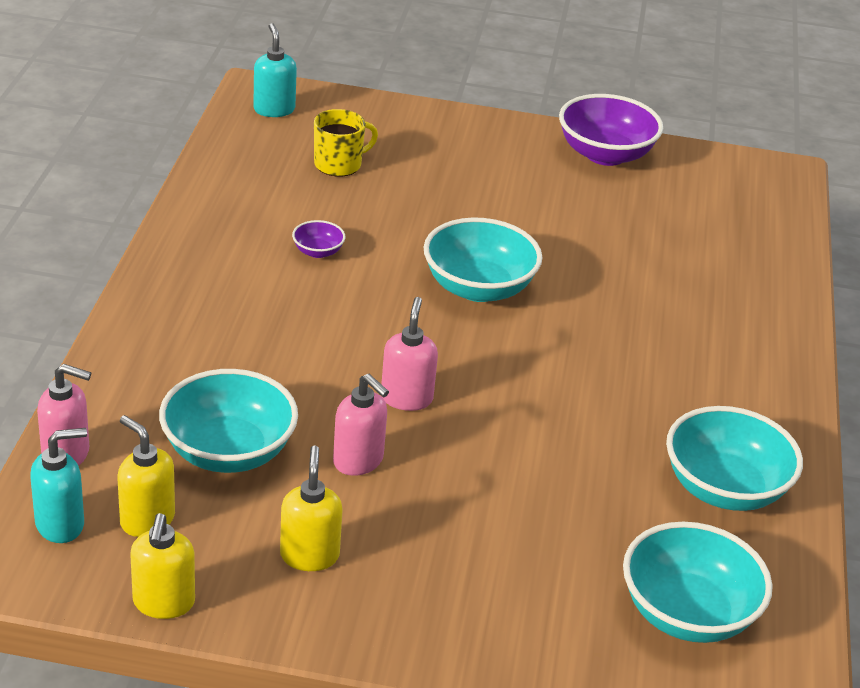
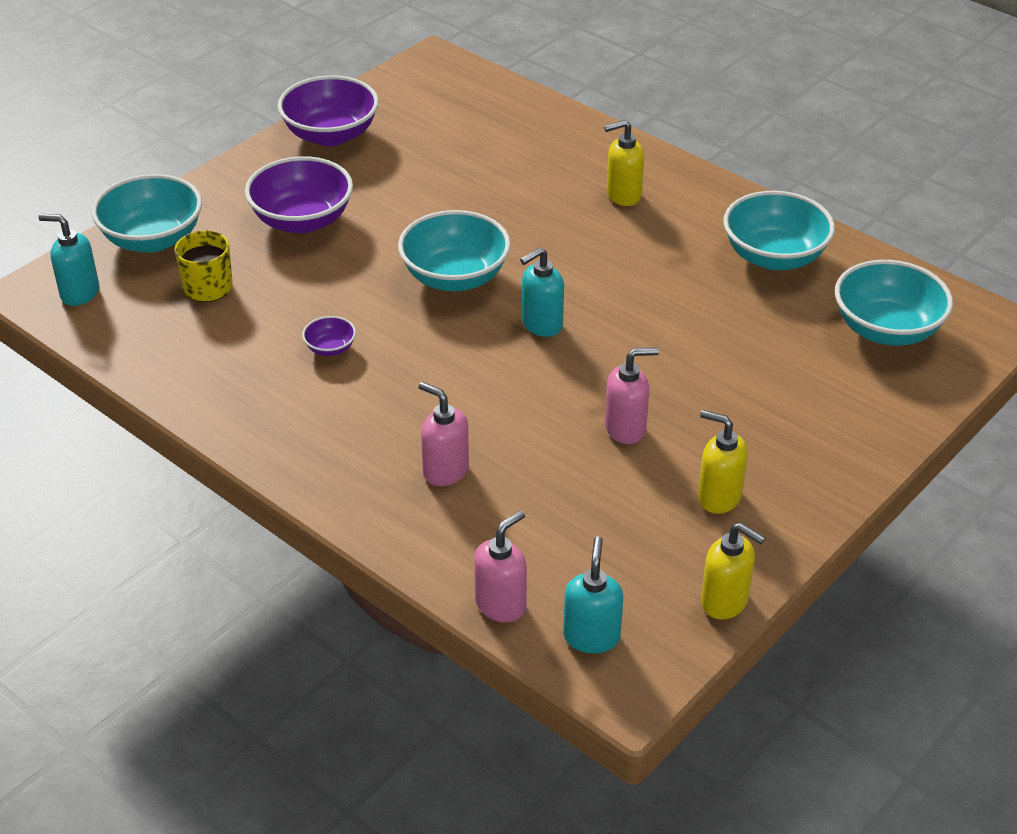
camera: 55 degrees left, 5 degrees up
(147, 520) = (619, 579): yellow soap dispenser -> yellow soap dispenser (623, 195)
(228, 451) = (564, 500): turquoise bowl -> turquoise bowl (153, 239)
(406, 398) = (566, 372): pink soap dispenser -> pink soap dispenser (445, 471)
(461, 360) = (541, 324): none -> turquoise soap dispenser
(471, 180) = (302, 220): none -> purple bowl

